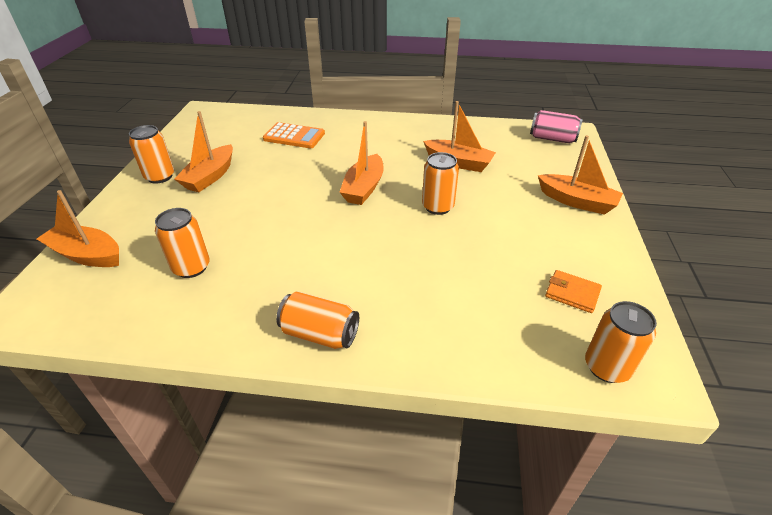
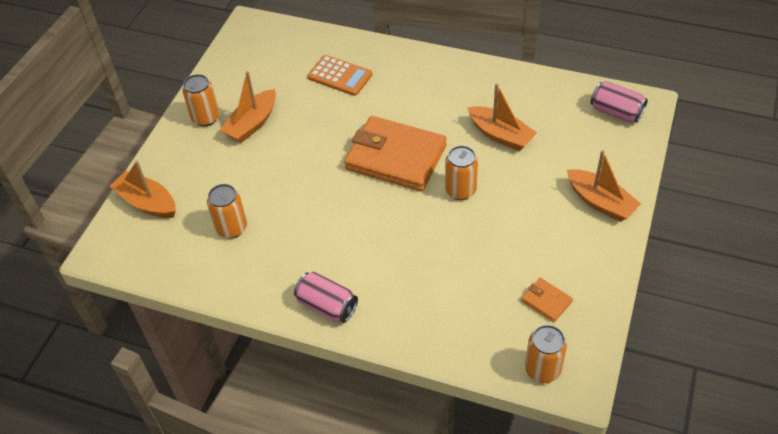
camera: 15 degrees right, 10 degrees up
(320, 334) = (327, 306): orange can -> pink can
(364, 188) = (396, 157): orange boat -> orange wallet

